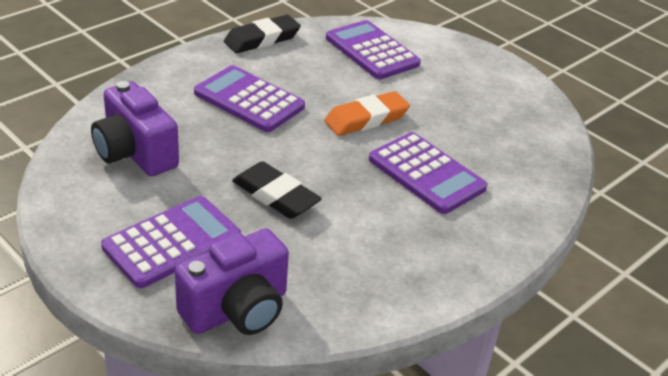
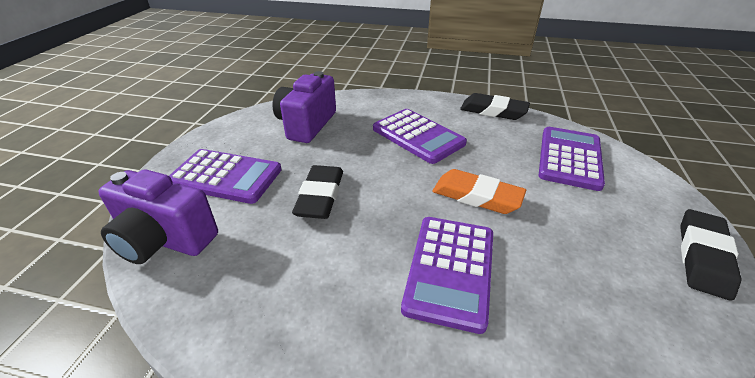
camera: 60 degrees right, 0 degrees up
(249, 100) = (418, 136): purple calculator -> purple calculator turned 135 degrees clockwise
(508, 75) = (703, 257): none -> black eraser

